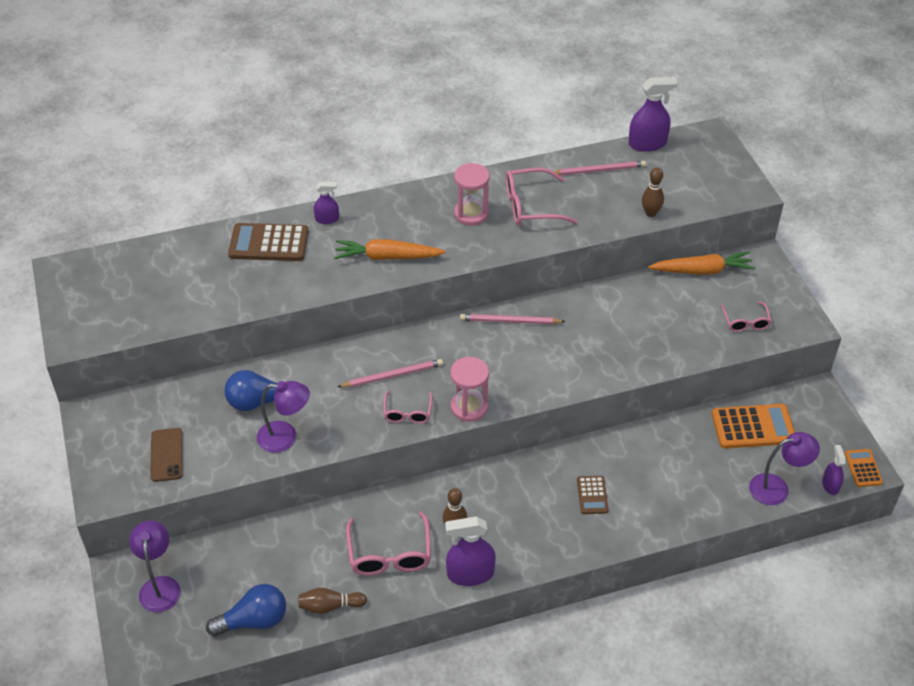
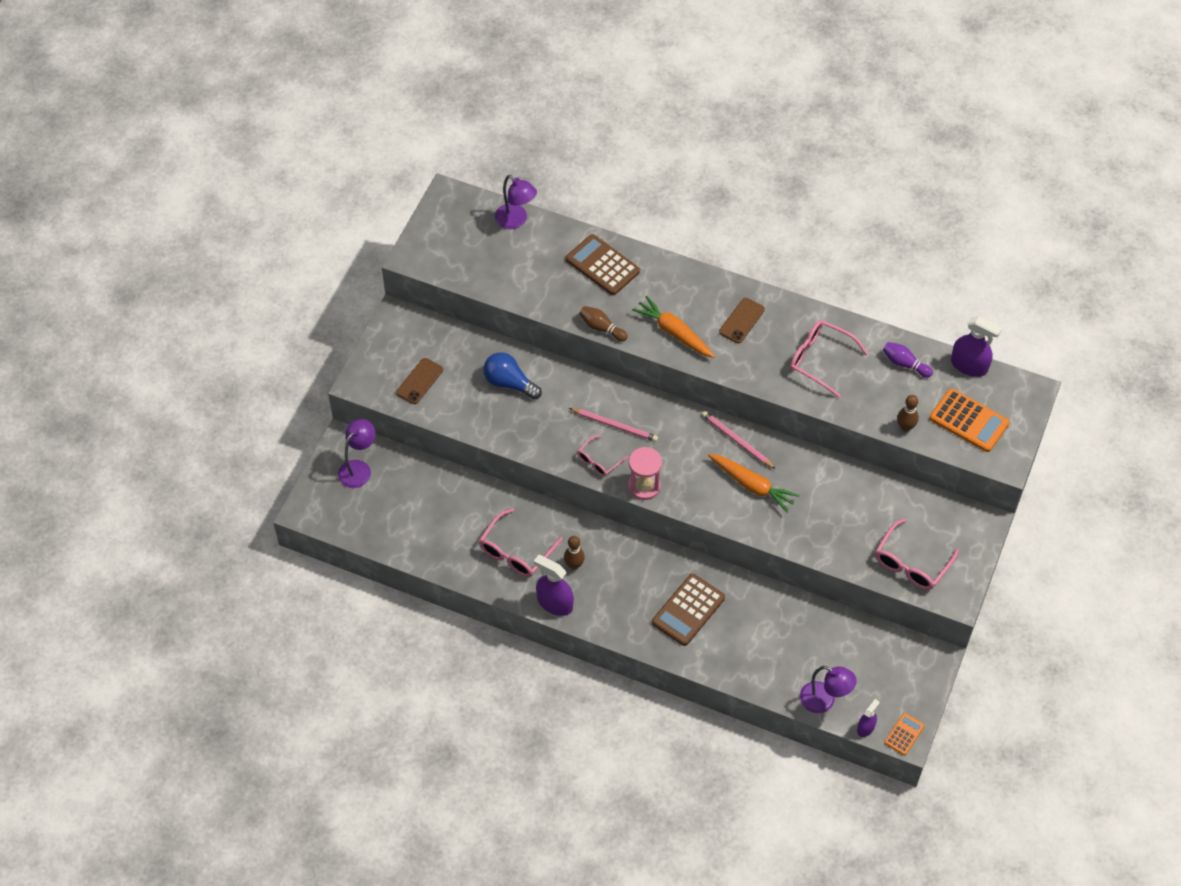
camera: 40 degrees right, 10 degrees up
(254, 621) = (395, 533): blue light bulb -> none
(285, 437) = (504, 422): purple lamp -> purple lamp (516, 221)
(327, 219) = (661, 272): purple spray bottle -> none
(330, 606) = (448, 558): brown bowling pin -> brown bowling pin (601, 328)
(436, 215) = (741, 321): none -> brown phone
(471, 214) = (769, 337): pink hourglass -> none
(592, 495) = (688, 610): brown calculator -> brown calculator, size x1.82
(599, 170) = (904, 364): pink pencil -> purple bowling pin
(702, 270) = (924, 500): orange carrot -> orange carrot (752, 485)
(745, 321) = (912, 562): pink glasses -> pink glasses, size x1.66
(753, 427) = (856, 646): orange calculator -> orange calculator (969, 421)

